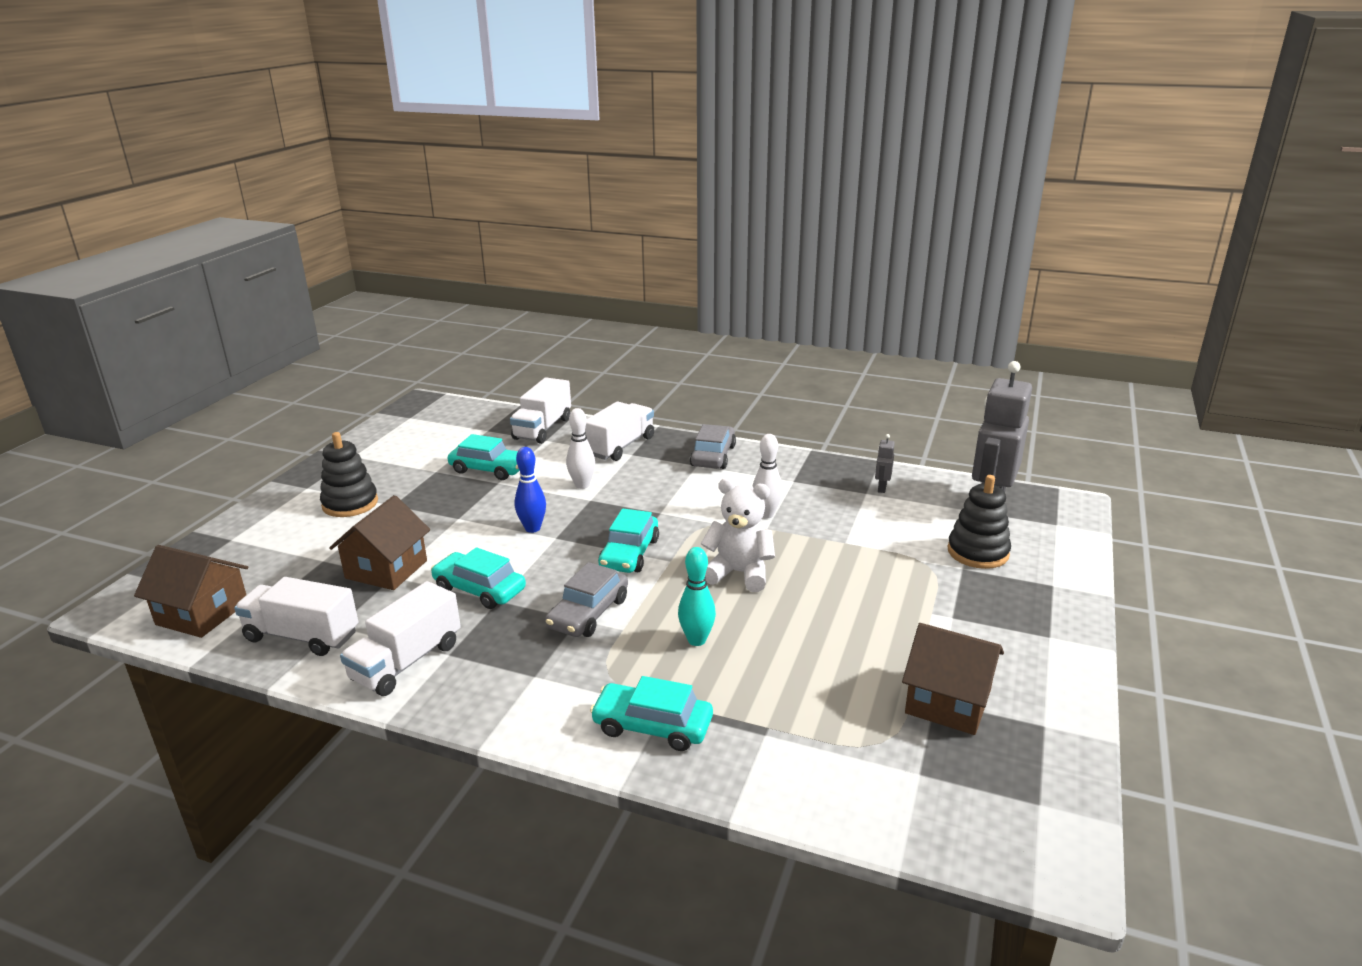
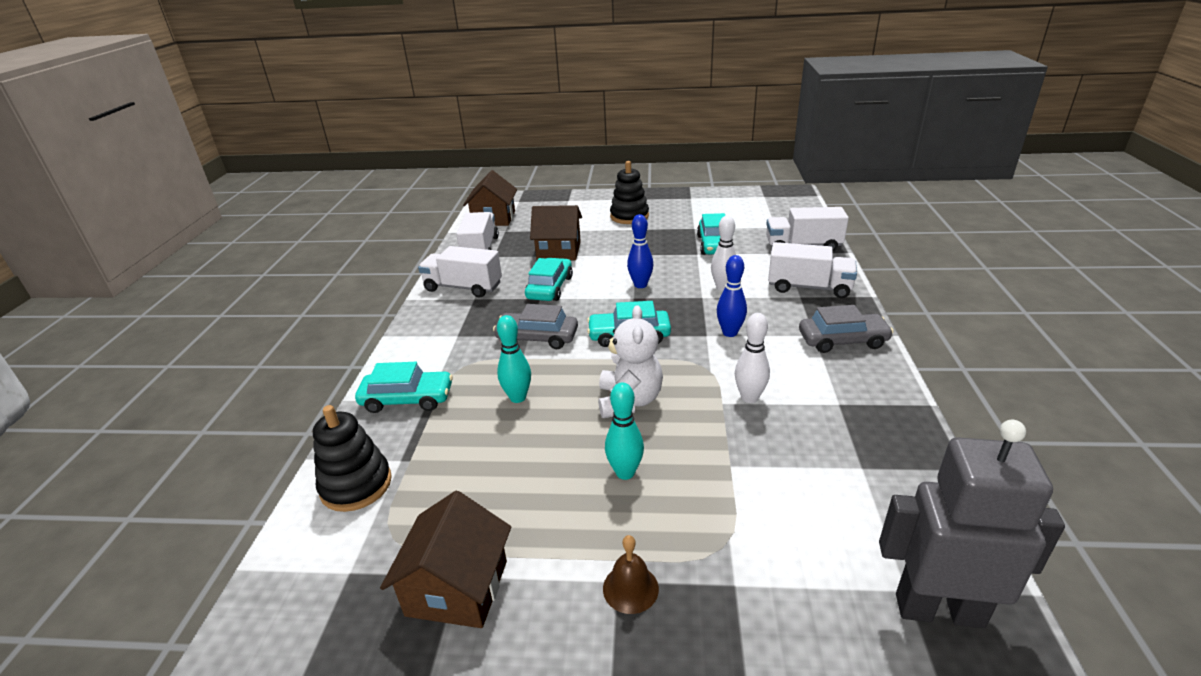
camera: 75 degrees right, 5 degrees up
(652, 726) = (407, 399): turquoise car -> turquoise car turned 90 degrees clockwise
(665, 500) = (730, 333): none -> blue bowling pin
(836, 593) = (625, 472): none -> turquoise bowling pin
(881, 488) = (887, 480): grey robot -> none
(960, 612) = (630, 588): none -> brown bell
(978, 552) = (786, 600): black stacking toy -> black stacking toy (356, 485)

